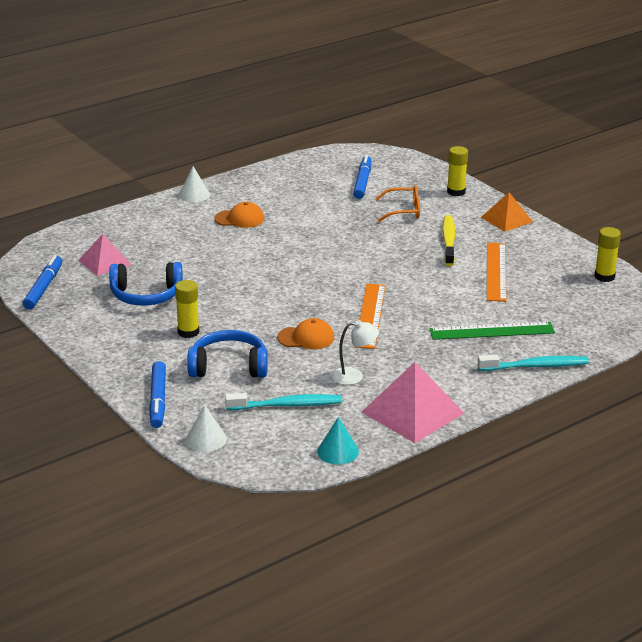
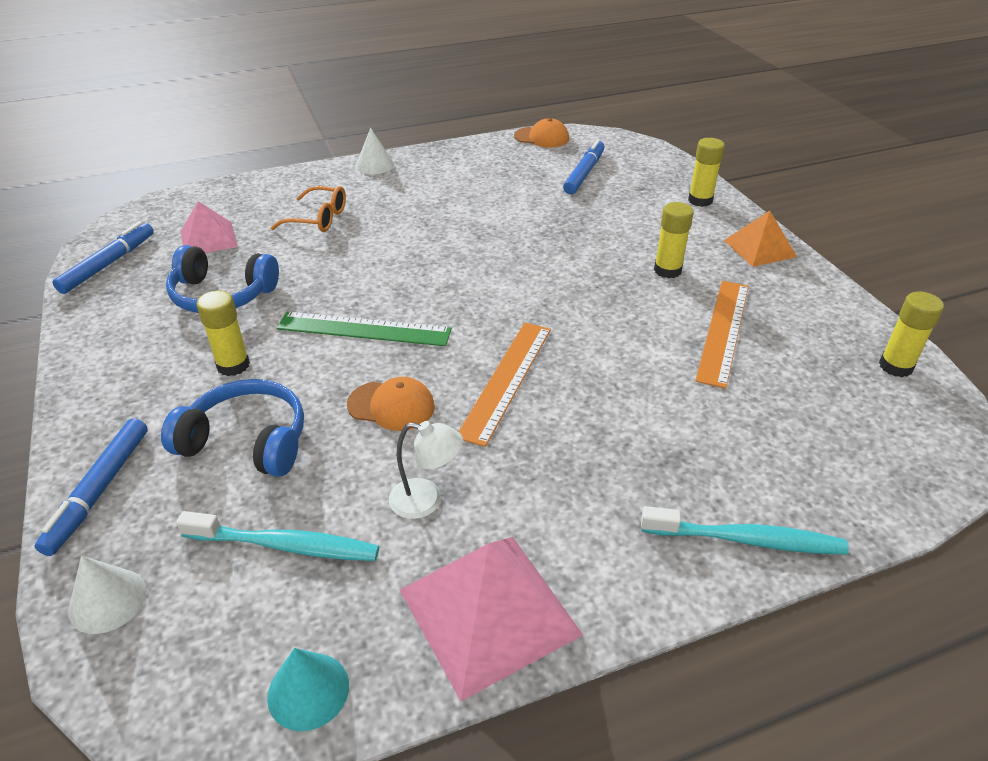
camera: 15 degrees right, 10 degrees up
(239, 219) = (409, 202): orange cap -> orange cap (541, 137)
(404, 211) = (622, 218): orange glasses -> orange glasses (318, 219)
(448, 241) = (667, 270): yellow toothbrush -> yellow glue stick
(492, 331) = (687, 444): green ruler -> green ruler (364, 329)

